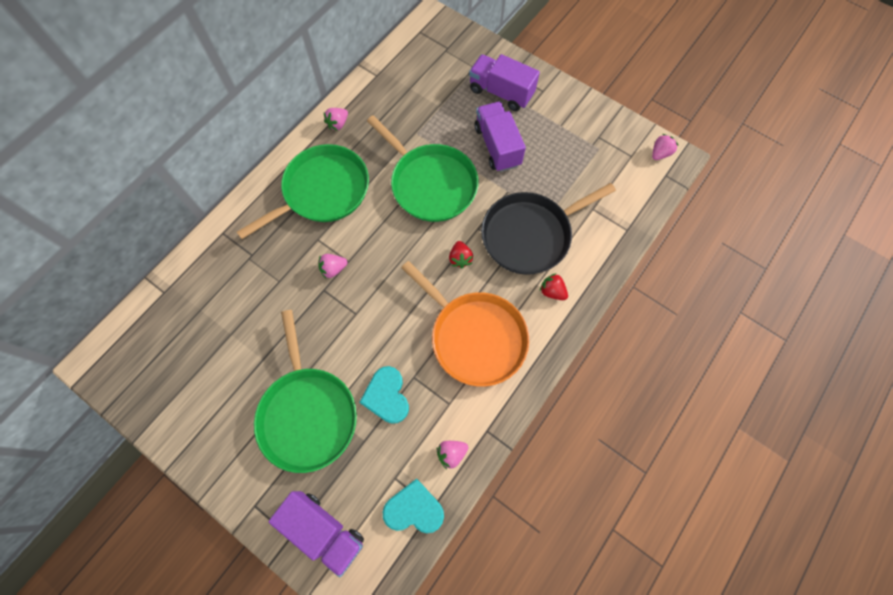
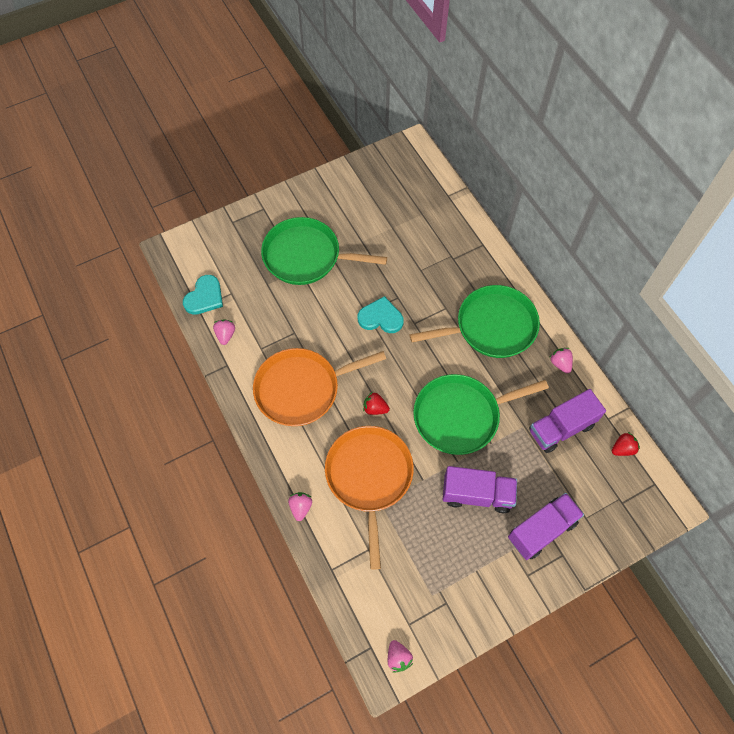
camera: 115 degrees right, 5 degrees down
(322, 191) = (491, 327): green pan -> green pan turned 90 degrees counterclockwise
(324, 531) = (224, 241): purple truck -> purple truck (561, 428)
(333, 269) = (412, 310): pink strawberry -> pink strawberry (300, 507)
(386, 396) = (290, 309): turquoise heart -> turquoise heart (381, 317)
(530, 235) = (369, 477): black pan -> orange pan
(552, 291) = (307, 468): red strawberry -> red strawberry (622, 449)

